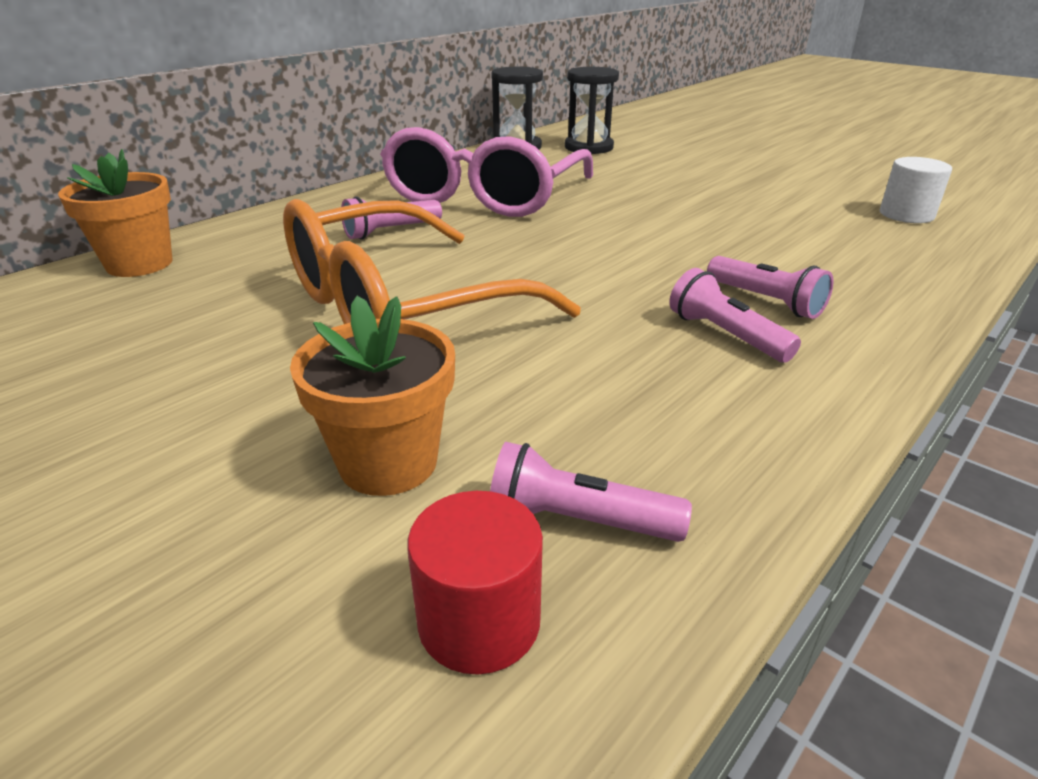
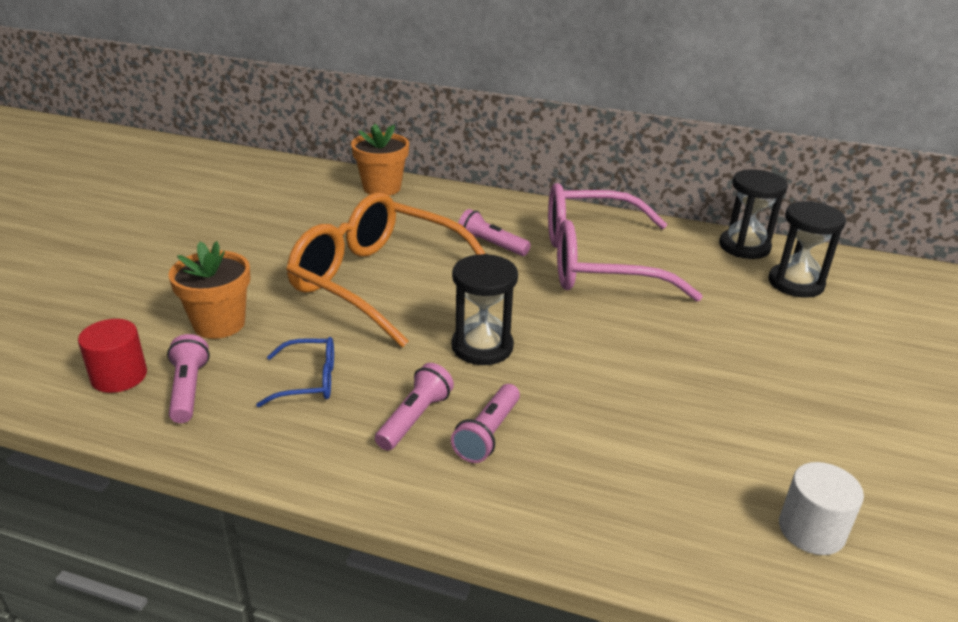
camera: 65 degrees right, 0 degrees up
(602, 275) = (482, 347): none -> black hourglass
(612, 395) = (309, 381): none -> blue glasses

